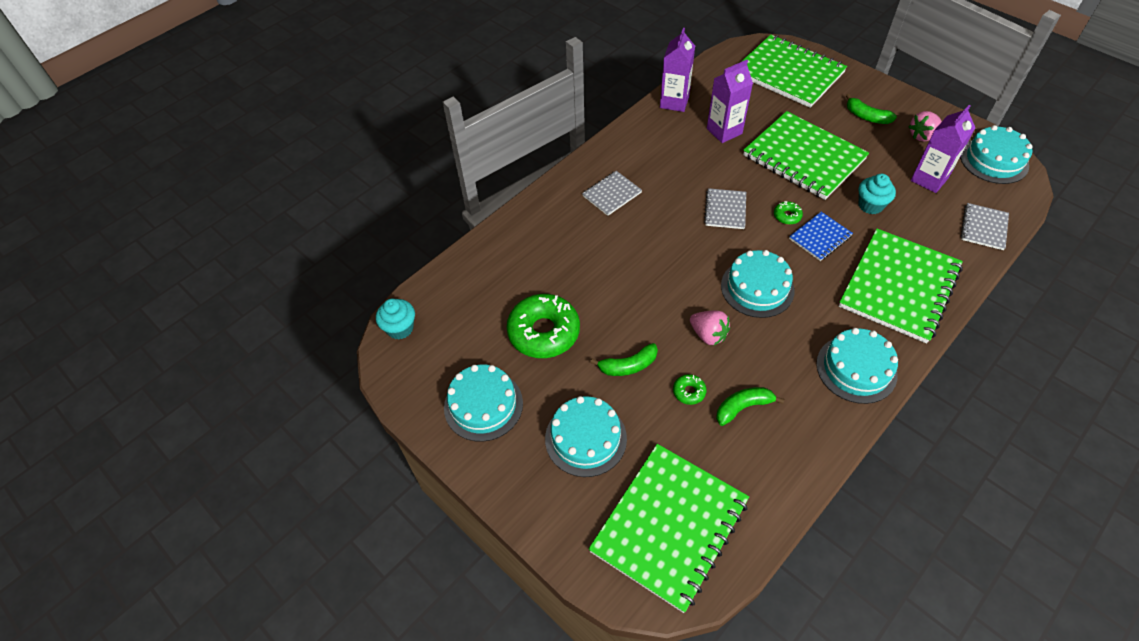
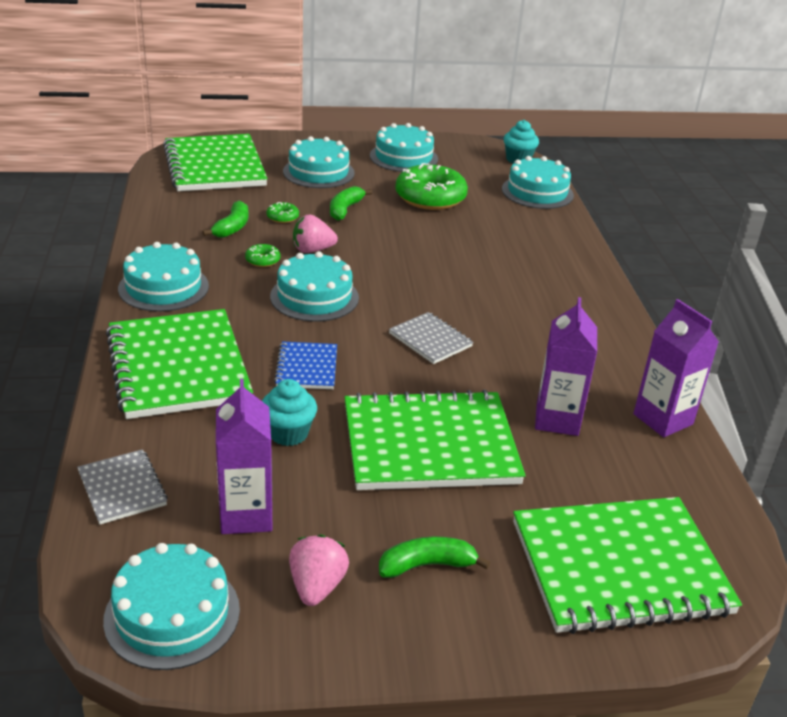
camera: 125 degrees right, 20 degrees down
(457, 280) = (537, 192): none -> turquoise cake
(611, 194) = (546, 295): grey notebook -> none
(787, 216) = (364, 369): green donut -> green donut (262, 260)

